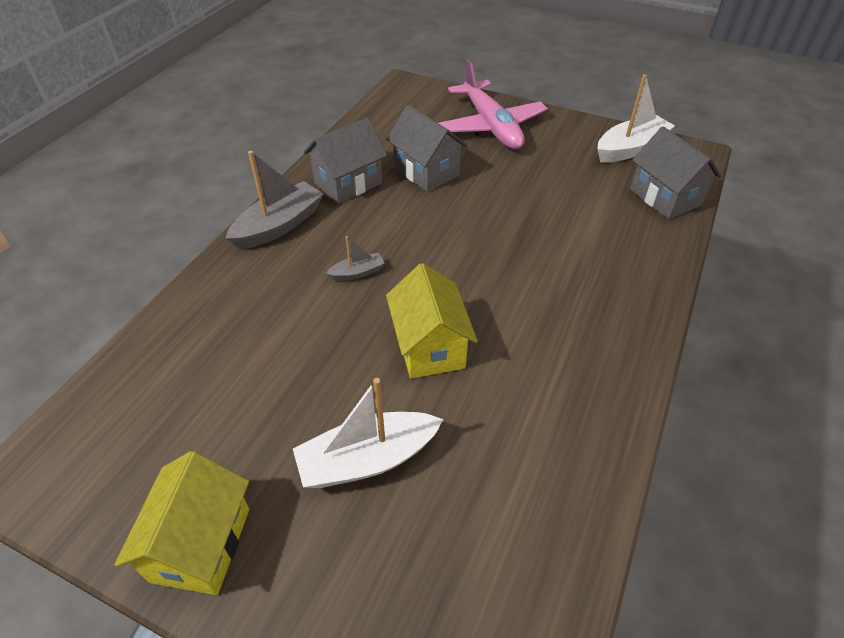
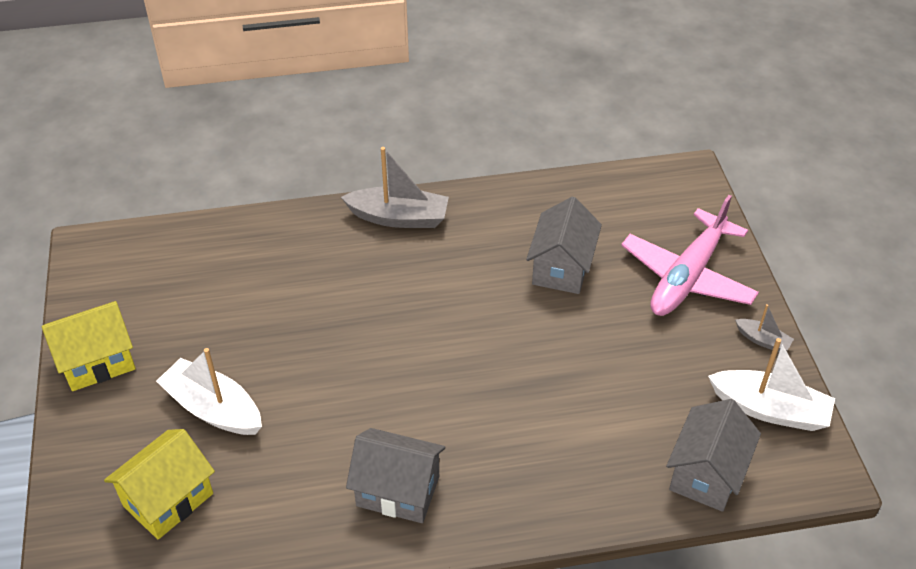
camera: 55 degrees right, 0 degrees up
(348, 183) = (492, 226): grey house -> grey house (398, 491)
(357, 273) = (387, 298): grey boat -> grey boat (762, 340)
(429, 347) = (343, 387): yellow house -> yellow house (168, 500)

